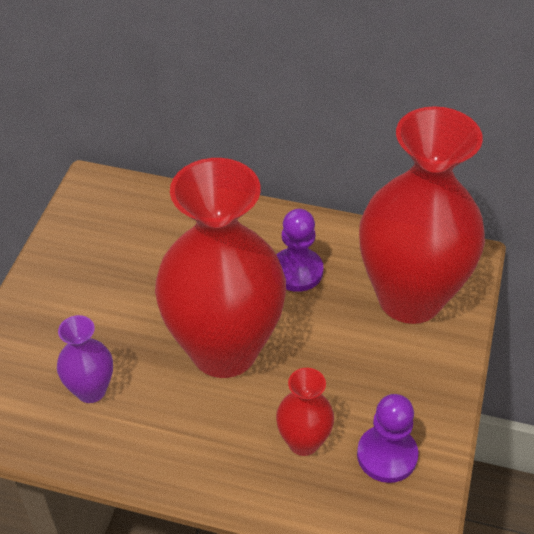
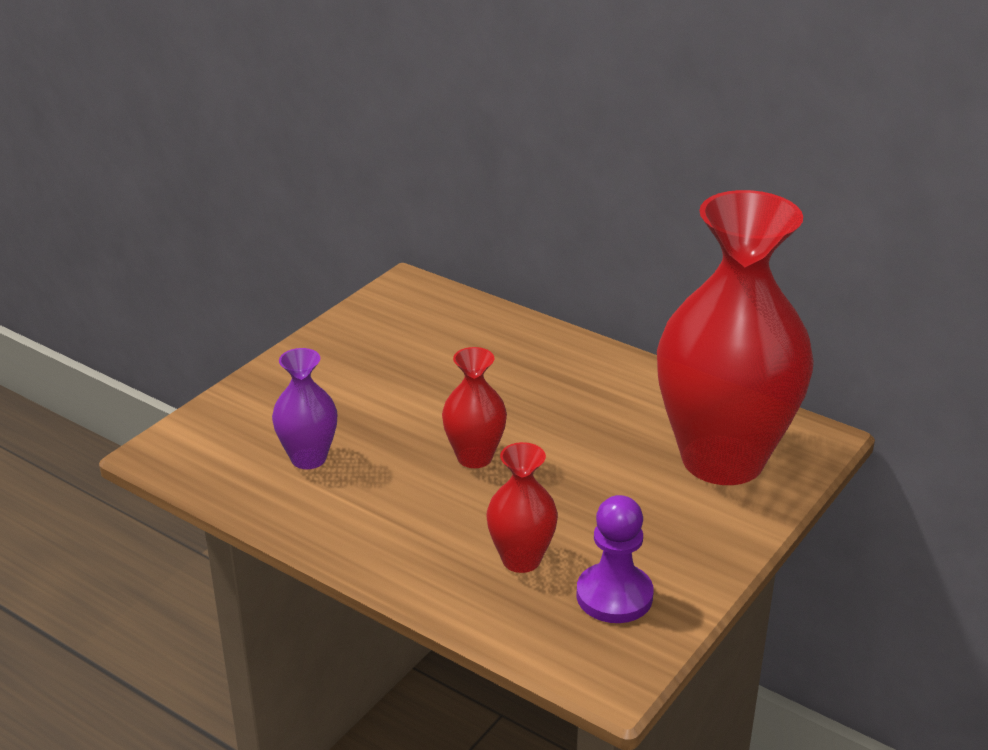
camera: 20 degrees right, 15 degrees down
(224, 350) = (474, 457): red vase -> red vase, size x0.43
(297, 271) = (598, 406): purple pawn -> none

